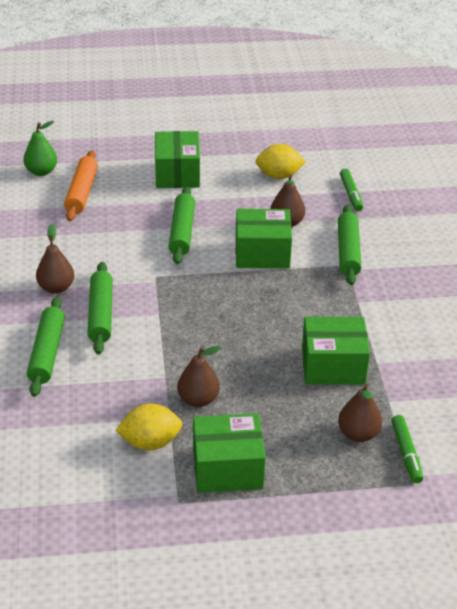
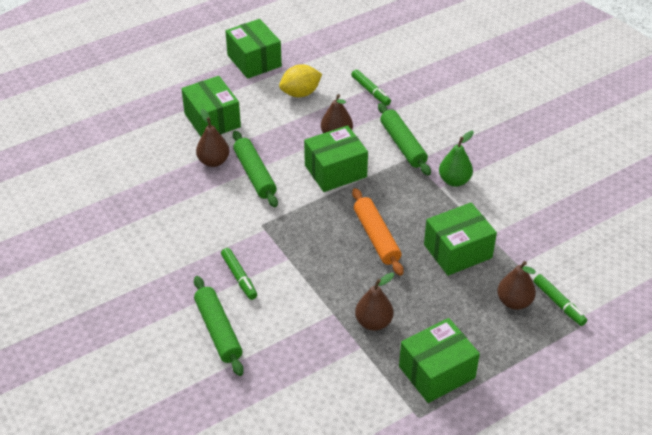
camera: 25 degrees left, 5 degrees up
(41, 171) = (86, 158): green pear -> green pear (454, 181)
(56, 287) = (182, 267): brown pear -> brown pear (213, 161)
(82, 192) = (139, 167): orange rolling pin -> orange rolling pin (376, 237)
(101, 314) = (239, 277): green rolling pin -> green marker
(150, 442) = (361, 375): yellow lemon -> none
(255, 135) = (254, 61): none -> green box

